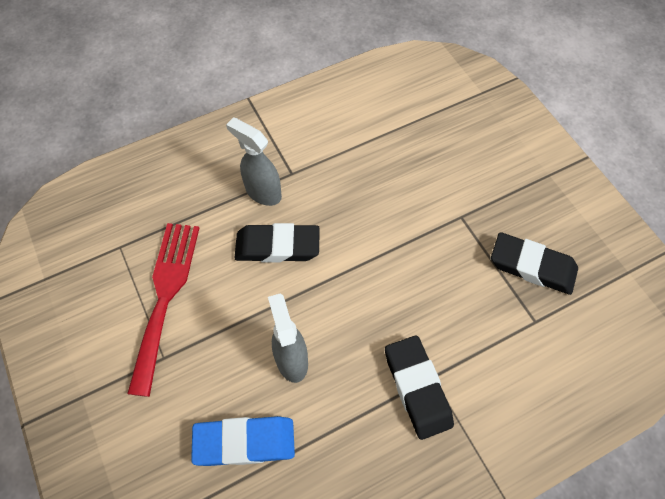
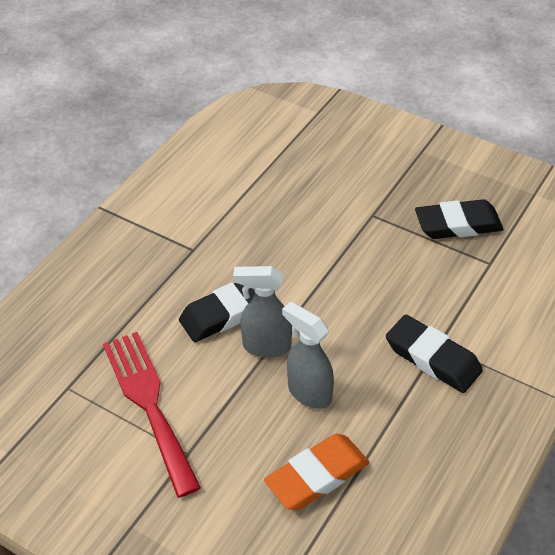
camera: 30 degrees left, 15 degrees down
(245, 442) = (317, 476): blue eraser -> orange eraser
(263, 192) = (177, 277): grey spray bottle -> grey spray bottle (266, 346)

